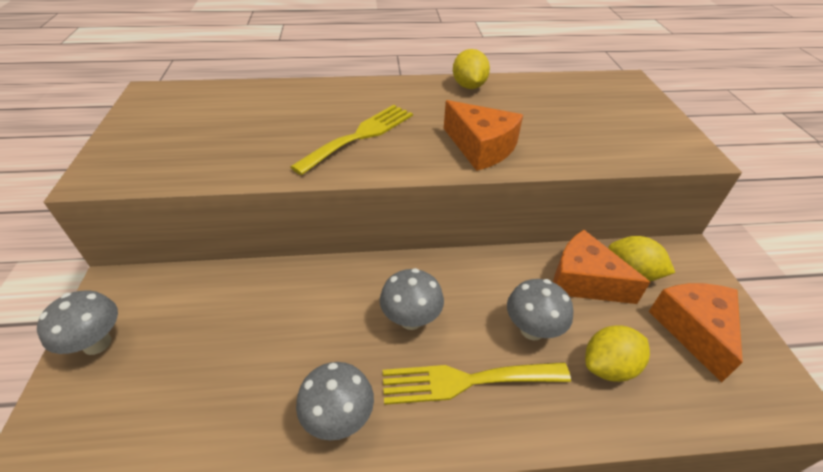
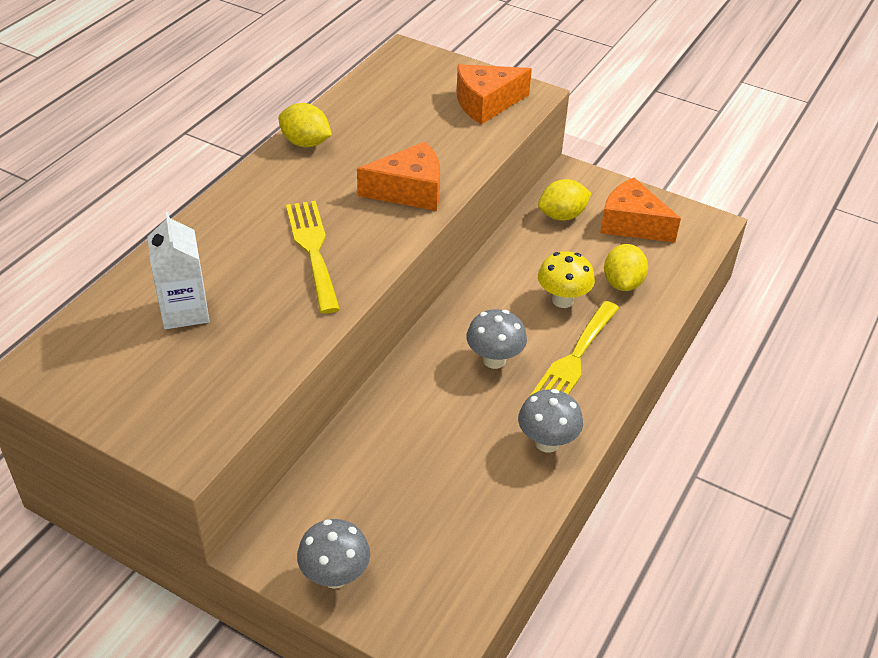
camera: 55 degrees left, 0 degrees up
(246, 115) = (185, 311): none -> white carton
(532, 329) = (562, 300): grey mushroom -> yellow mushroom
(584, 281) = (546, 244): orange cheese -> orange cheese (486, 103)

